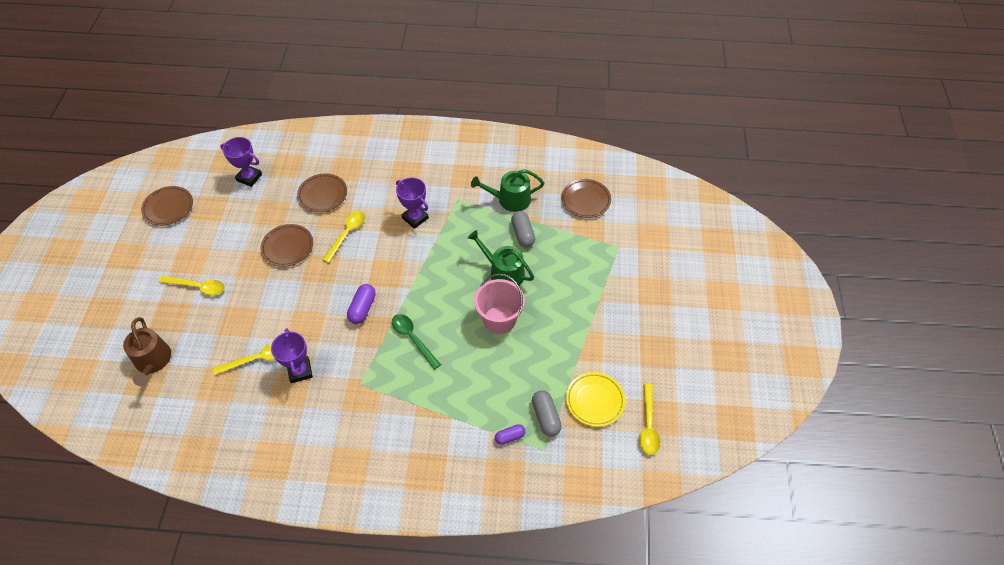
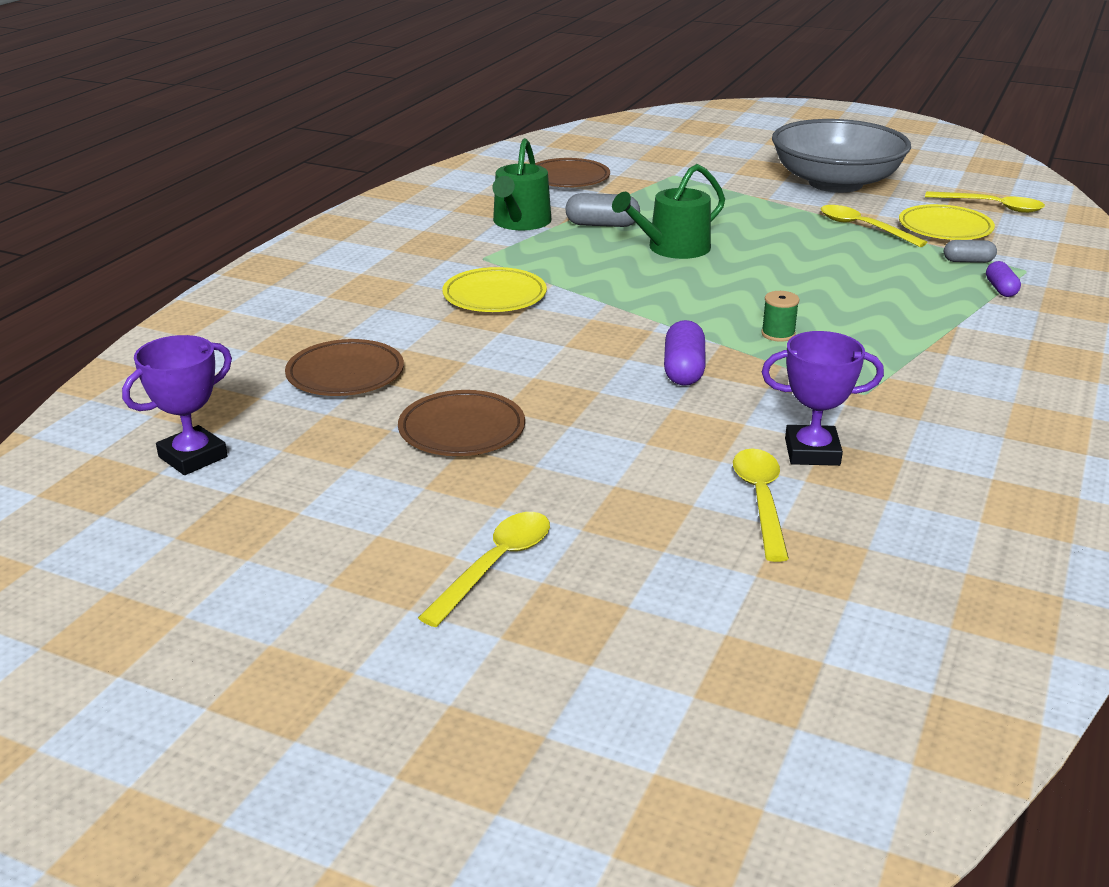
camera: 70 degrees left, 25 degrees down
(153, 361) = (706, 662): brown watering can -> none
(168, 208) = (167, 593): brown plate -> none
(347, 234) = (480, 362): yellow spoon -> yellow spoon (863, 228)
(362, 308) = (683, 370): purple capsule -> purple capsule turned 60 degrees clockwise
(413, 339) = (778, 334): green spoon -> green spool
(415, 218) = (494, 296): purple trophy -> yellow plate
(499, 320) = (769, 264): pink bucket -> none
(546, 417) = (968, 261): grey capsule -> grey capsule, size x0.65
(648, 331) = (835, 183): none -> grey bowl

